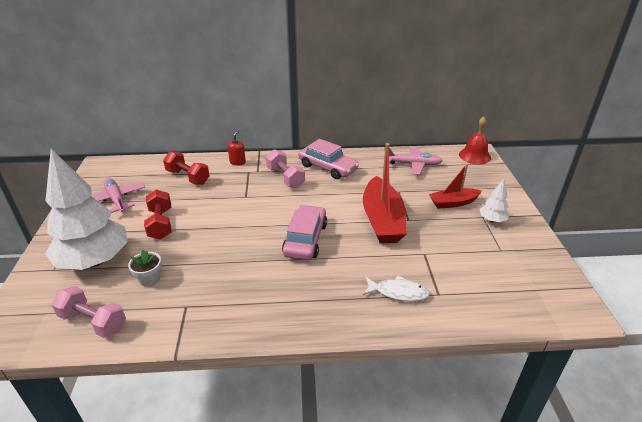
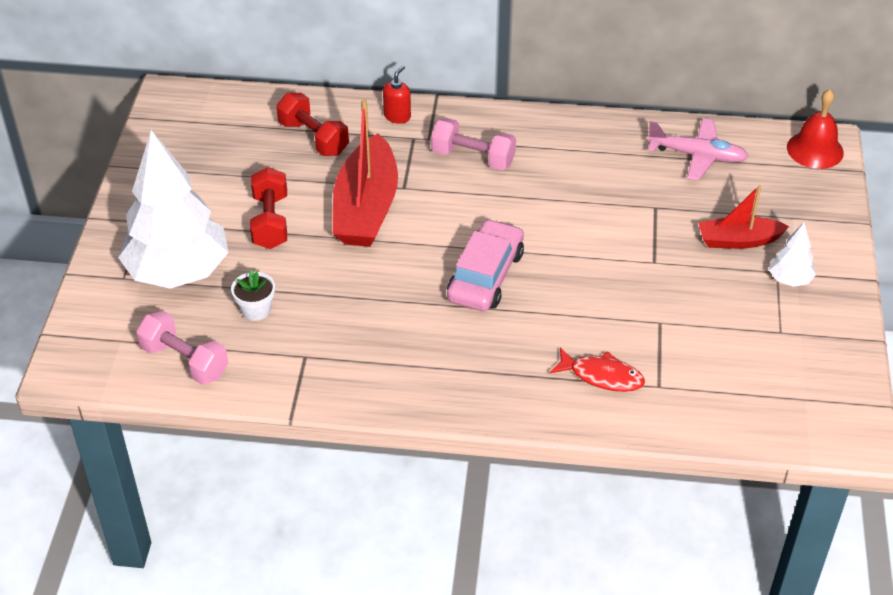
camera: 10 degrees right, 10 degrees up
(116, 199) = (202, 169): pink plane -> none
(285, 178) = (473, 158): pink dumbbell -> pink dumbbell turned 45 degrees counterclockwise
(328, 167) = (548, 145): pink car -> none
(382, 220) = (612, 257): red boat -> red boat (366, 208)
(398, 292) = (602, 376): white fish -> red fish

